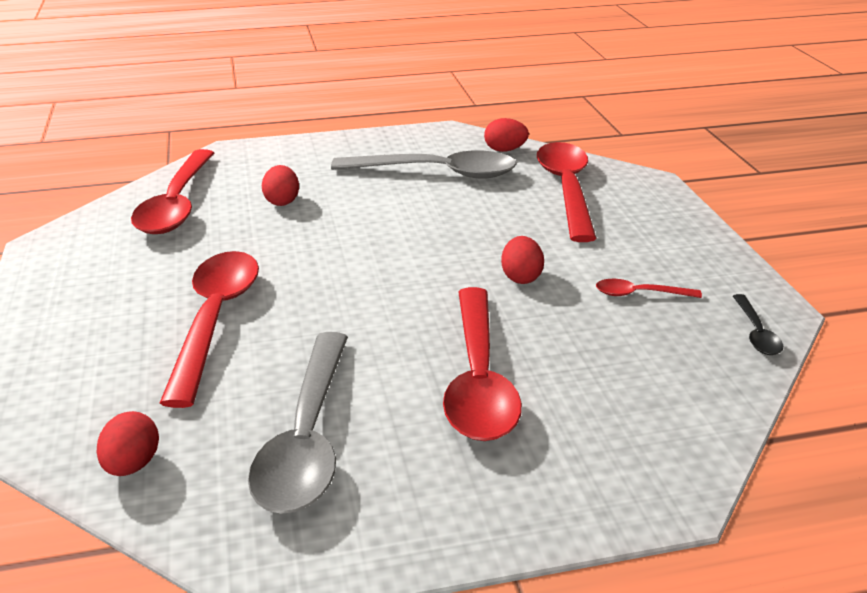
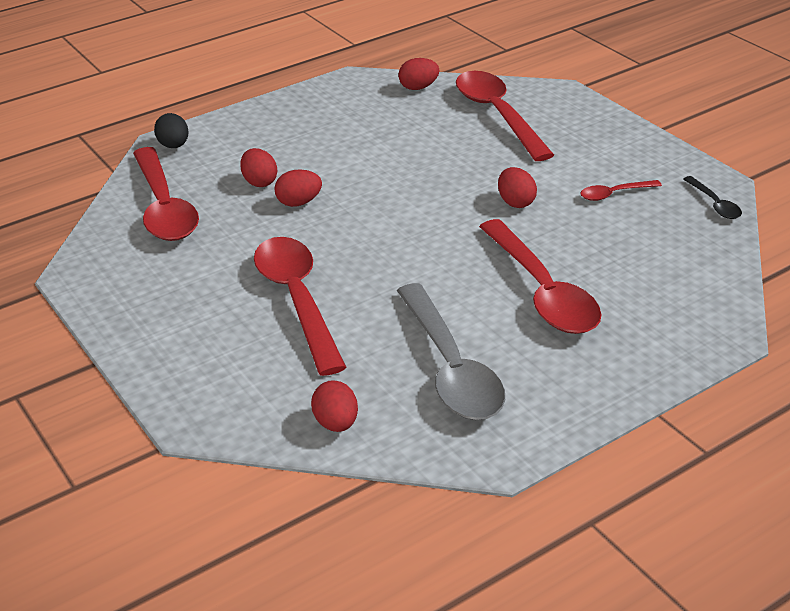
camera: 20 degrees left, 5 degrees up
(236, 155) = (174, 146): none -> black egg
(301, 228) = (299, 203): none -> red egg
(437, 173) = (376, 123): grey spoon -> none

